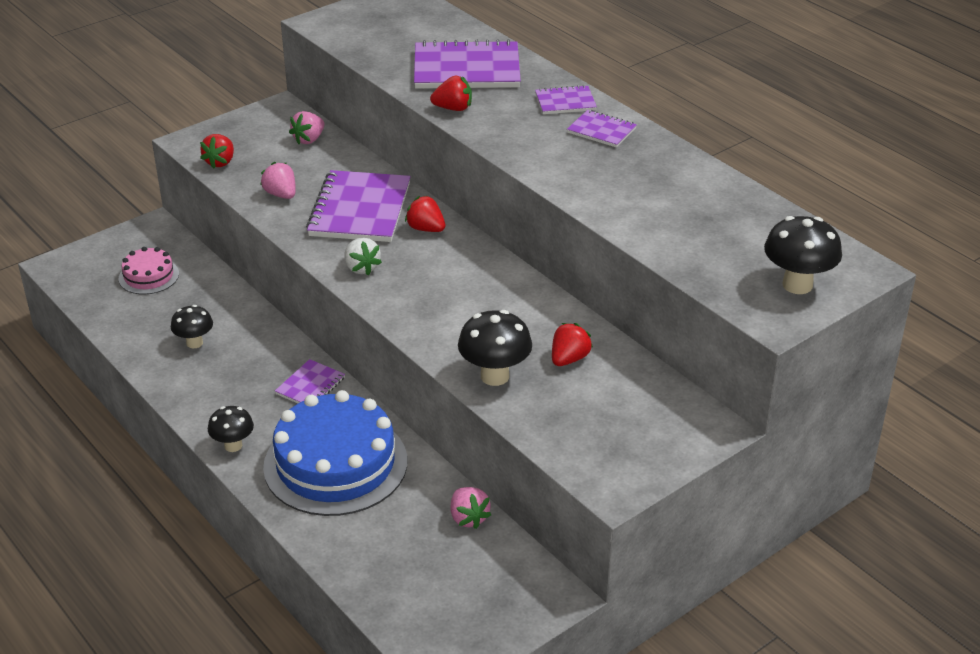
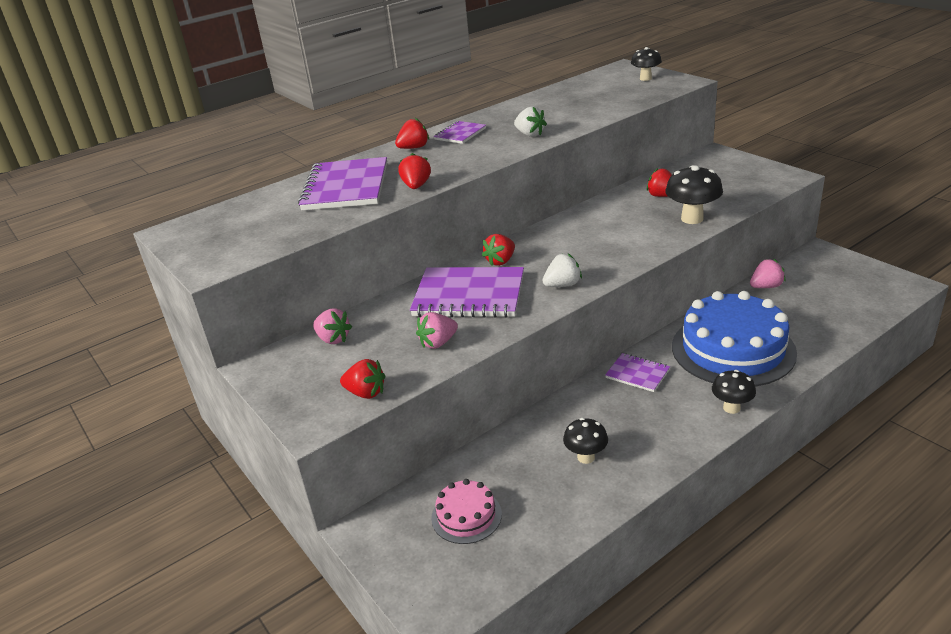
camera: 85 degrees left, 5 degrees down
(565, 102) = (414, 148): purple notebook -> red strawberry
(585, 179) = (530, 134): none -> white strawberry
(797, 285) = (645, 78): black mushroom -> black mushroom, size x0.64

